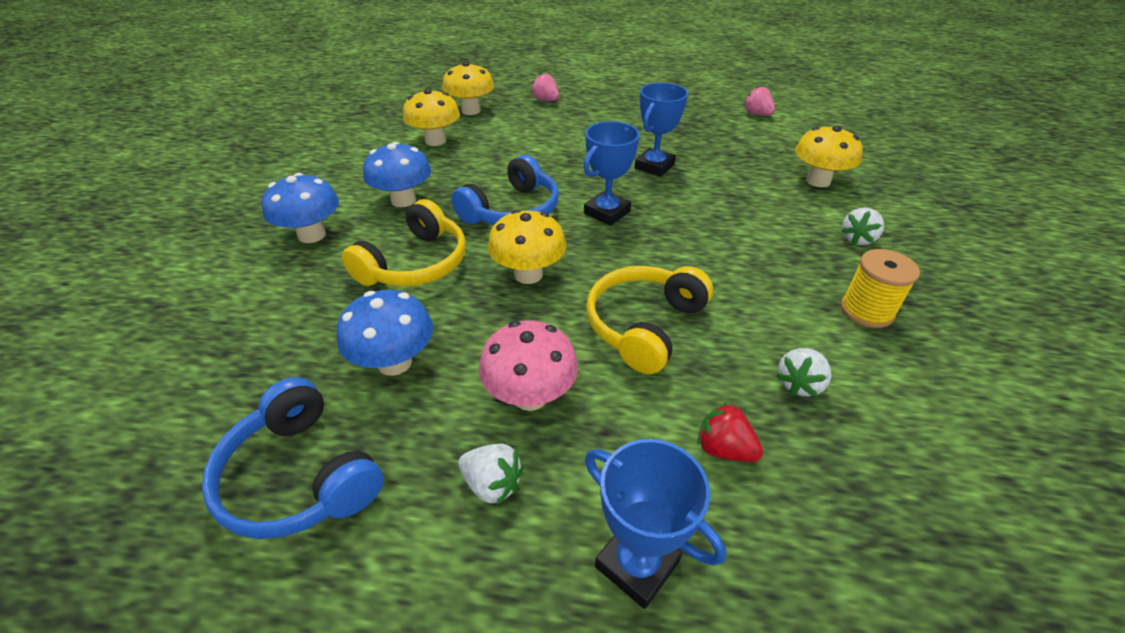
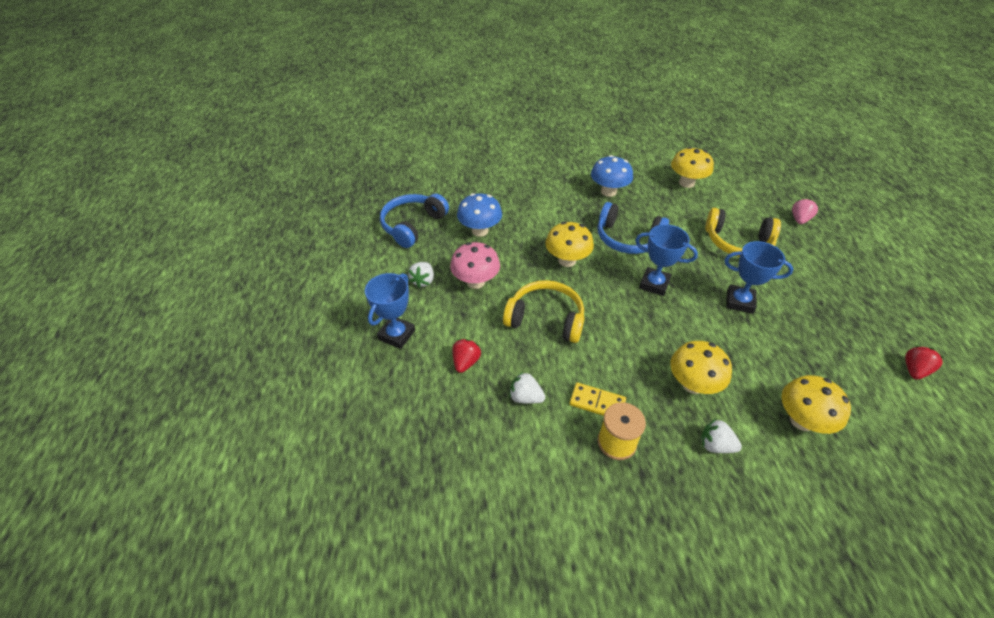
camera: 75 degrees right, 5 degrees up
(312, 235) = (557, 171): blue mushroom -> none
(415, 263) = (553, 215): yellow headphones -> yellow headphones (737, 243)
(471, 111) = (744, 186): yellow mushroom -> yellow mushroom (692, 384)
(757, 114) = (914, 370): pink strawberry -> red strawberry
(805, 312) = (597, 403): none -> yellow domino

